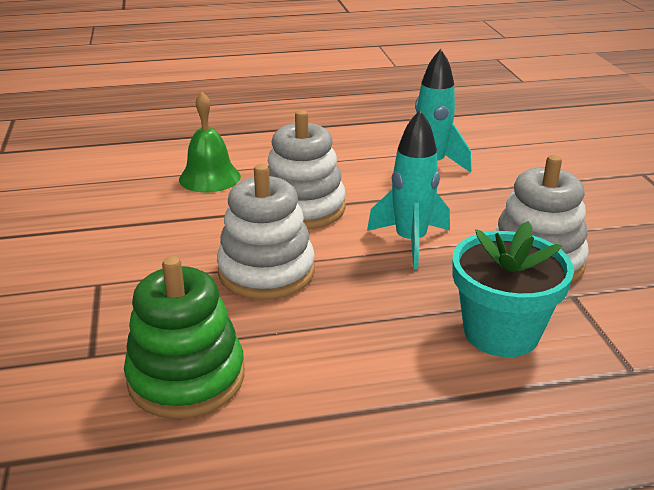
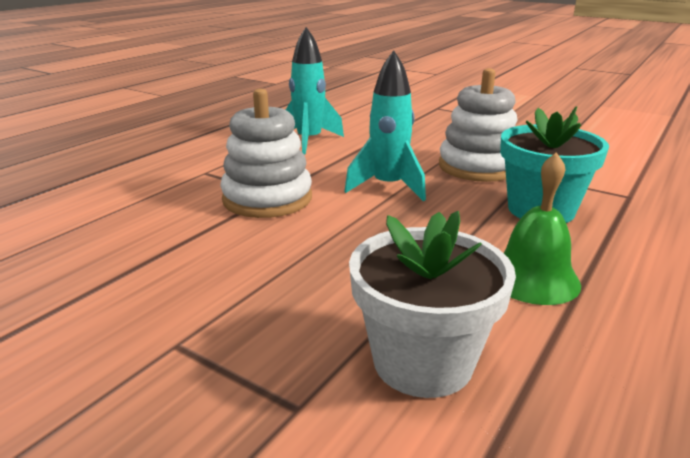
camera: 45 degrees left, 5 degrees down
(186, 378) = (423, 362): green stacking toy -> white flower pot
(209, 177) = (133, 210): green bell -> green bell (533, 278)
(266, 272) = (326, 251): white stacking toy -> none

